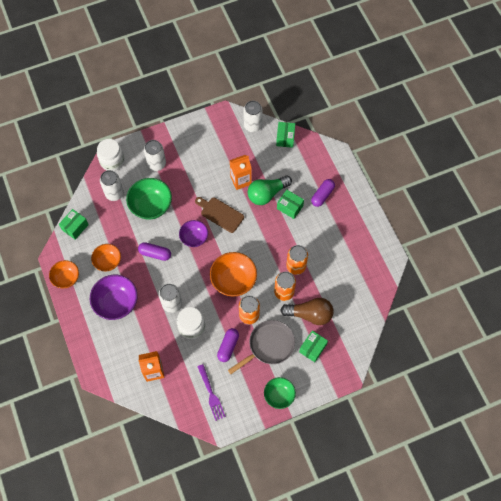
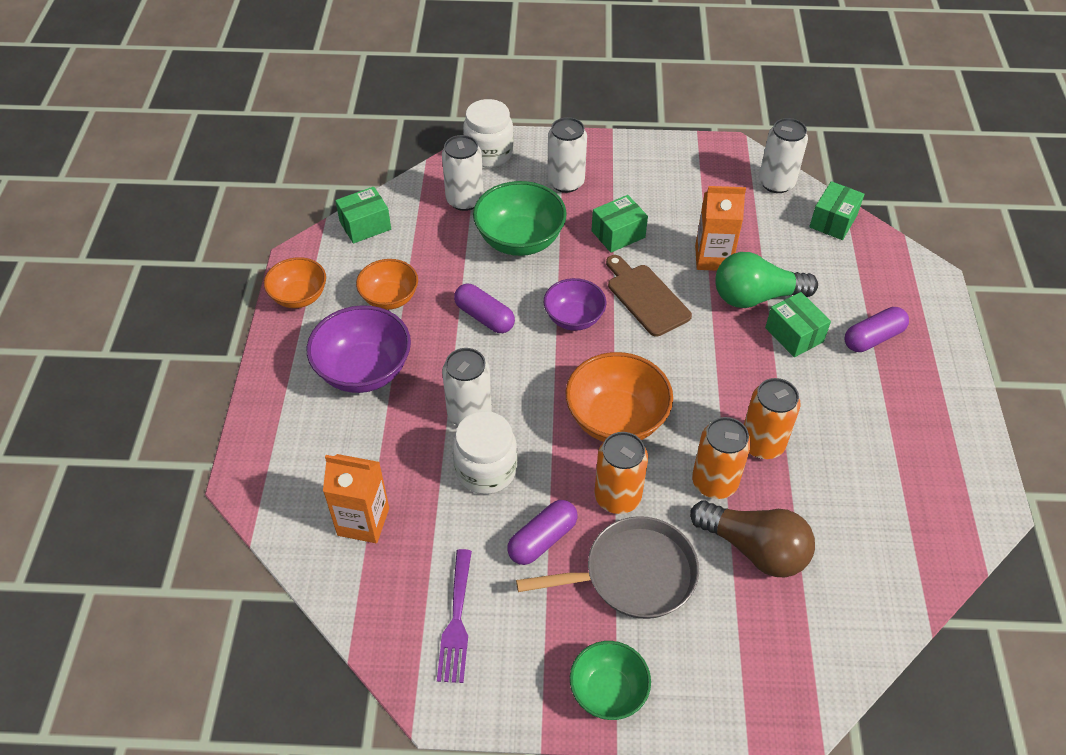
camera: 25 degrees right, 15 degrees down
(312, 348) = (732, 622): green box -> green box (618, 234)

